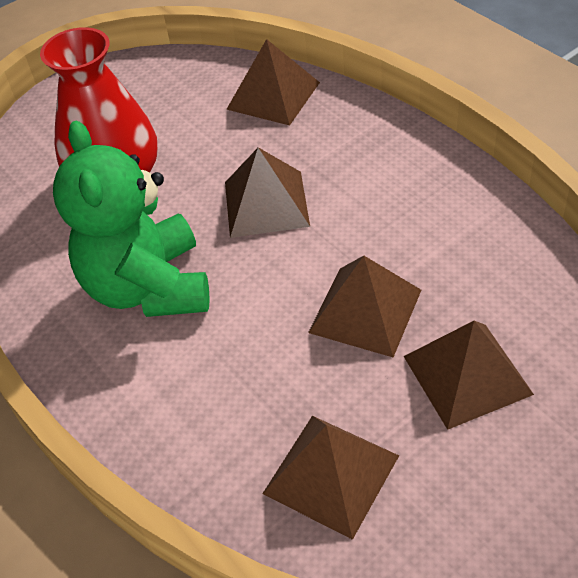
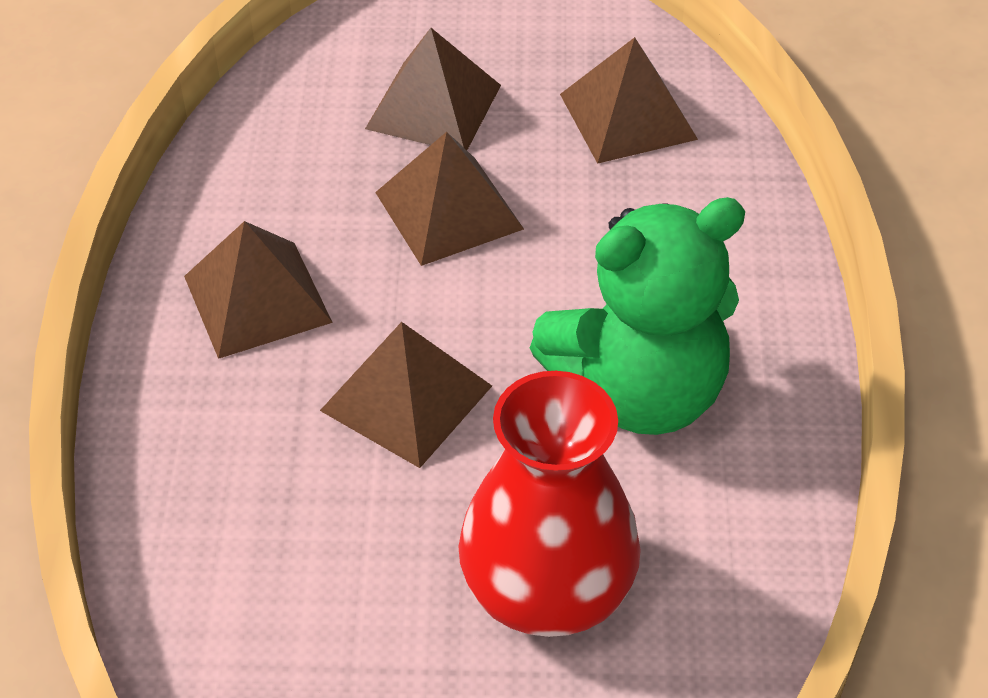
camera: 145 degrees left, 0 degrees up
(149, 287) = (638, 392): green teddy bear -> green teddy bear turned 45 degrees clockwise
(273, 95) = (204, 565): brown pyramid -> brown pyramid (257, 299)

